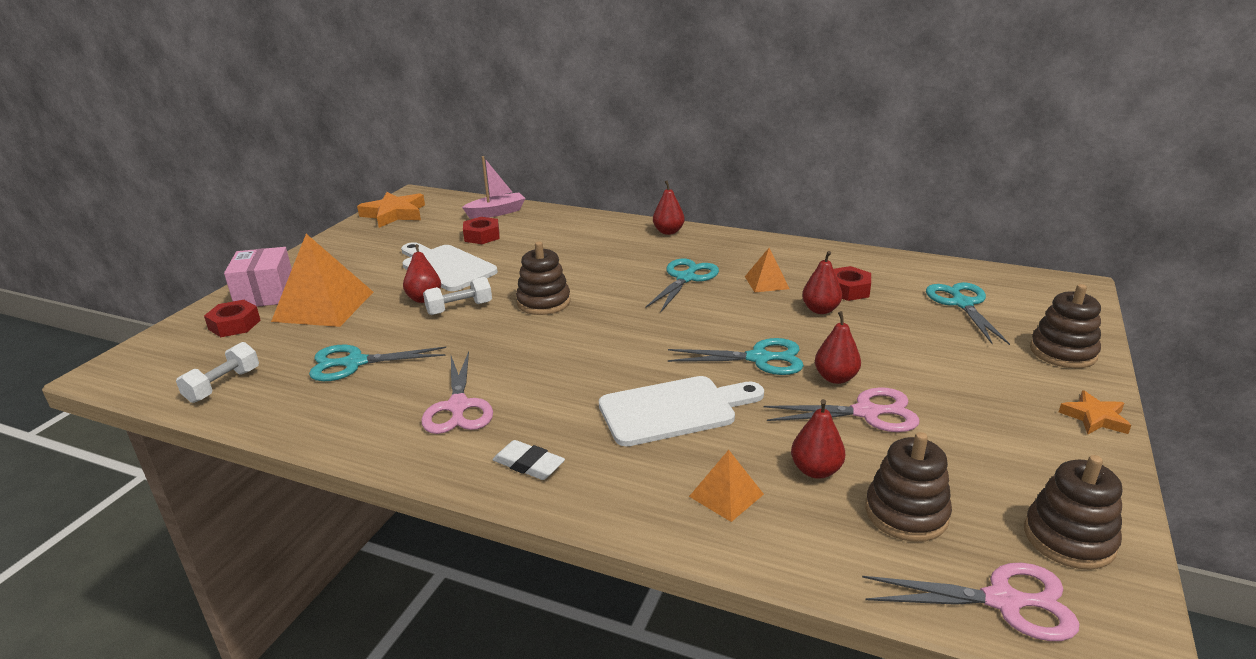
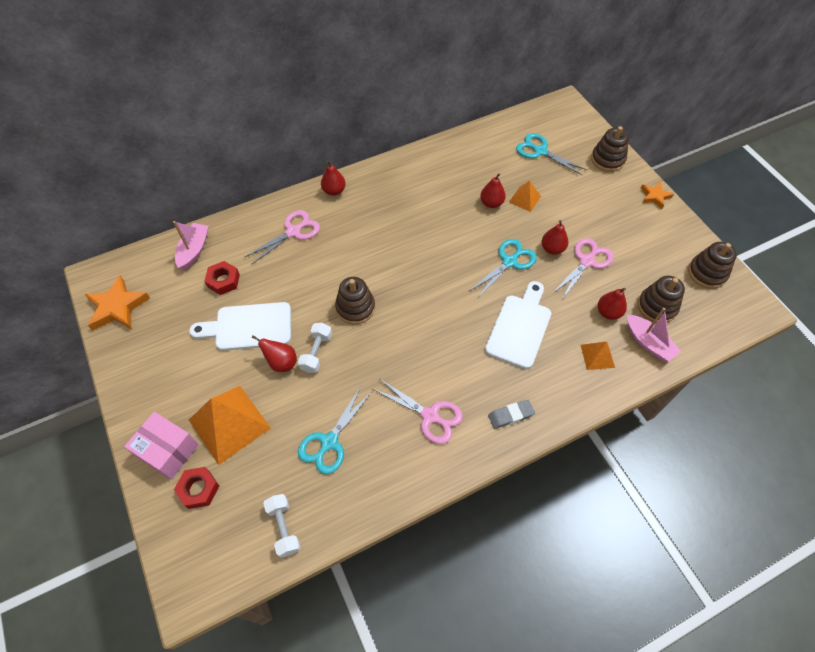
camera: 50 degrees left, 30 degrees up
(529, 464) = (510, 415): white eraser -> grey eraser
(685, 278) = (400, 227): turquoise scissors -> none
(766, 282) = (442, 199): orange pyramid -> orange pyramid (524, 199)
(826, 535) = (648, 343): none -> pink boat
(848, 290) = (484, 177): red nut -> none
(1003, 601) = (719, 321): pink scissors -> pink scissors (293, 232)

